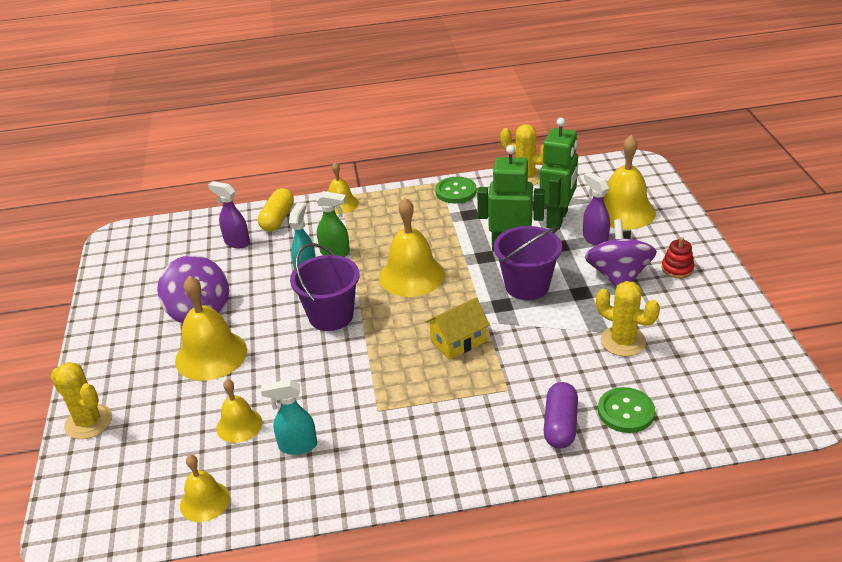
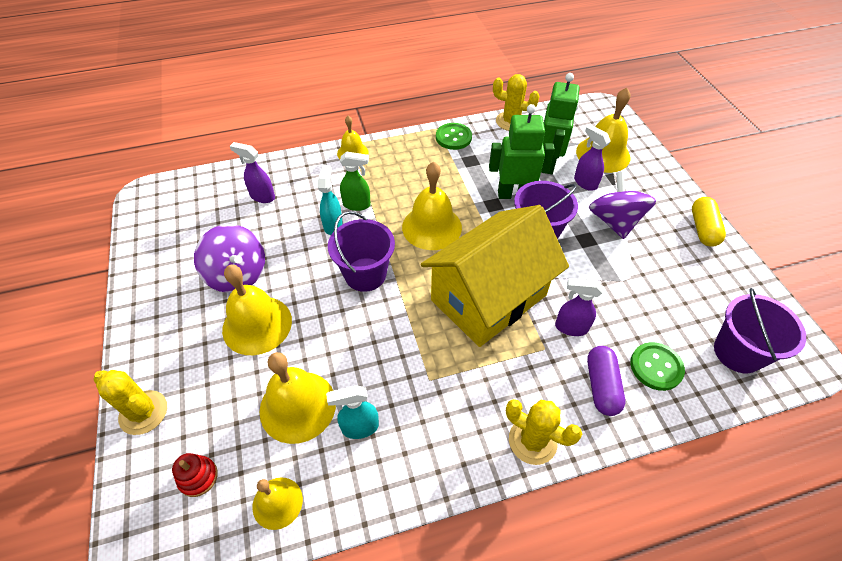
camera: 10 degrees left, 15 degrees up
(239, 425) = (298, 406): yellow bell -> yellow bell, size x1.70
(277, 219) = (297, 170): yellow capsule -> yellow capsule (703, 229)
(458, 341) = (488, 297): yellow house -> yellow house, size x2.32
(541, 372) = (570, 327): none -> purple spray bottle
(623, 341) = (635, 290): yellow cactus -> yellow cactus (532, 441)
(677, 269) = (662, 211): red stacking toy -> red stacking toy (198, 477)
(723, 403) = (737, 352): none -> purple bucket

